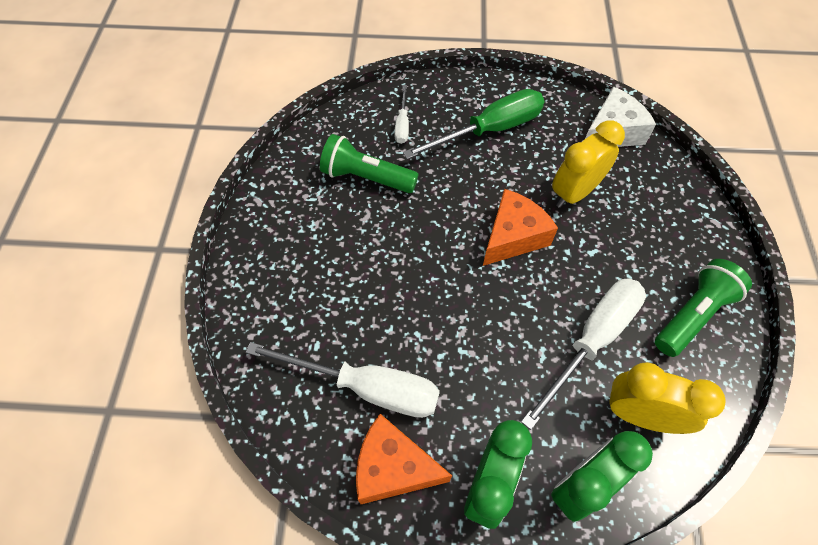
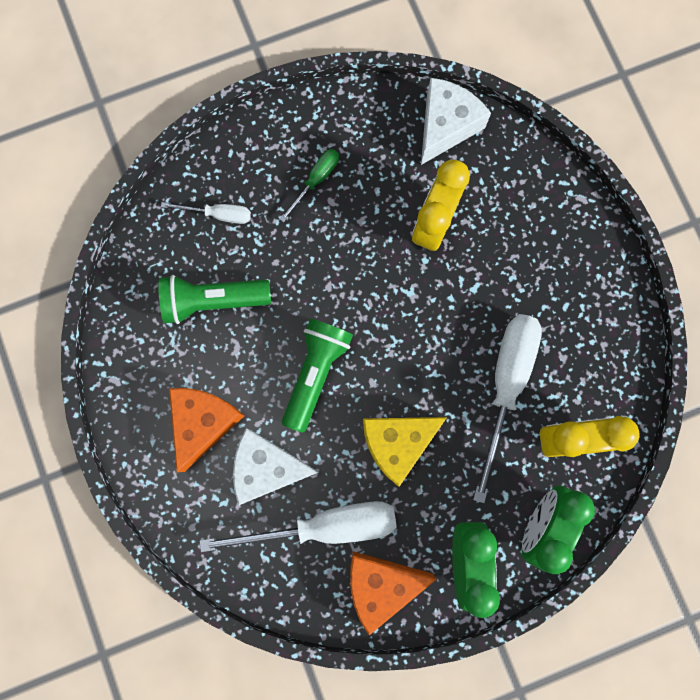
camera: 25 degrees left, 20 degrees up
(342, 316) = (267, 467): none -> white cheese
(402, 124) = (218, 214): white screwdriver -> white screwdriver turned 60 degrees counterclockwise
(468, 346) = (397, 443): none -> yellow cheese
(489, 130) = (316, 181): green screwdriver -> green screwdriver, size x0.49
(513, 237) = (392, 305): orange cheese -> orange cheese (203, 422)
(693, 315) = (587, 316): green flashlight -> green flashlight (316, 373)

